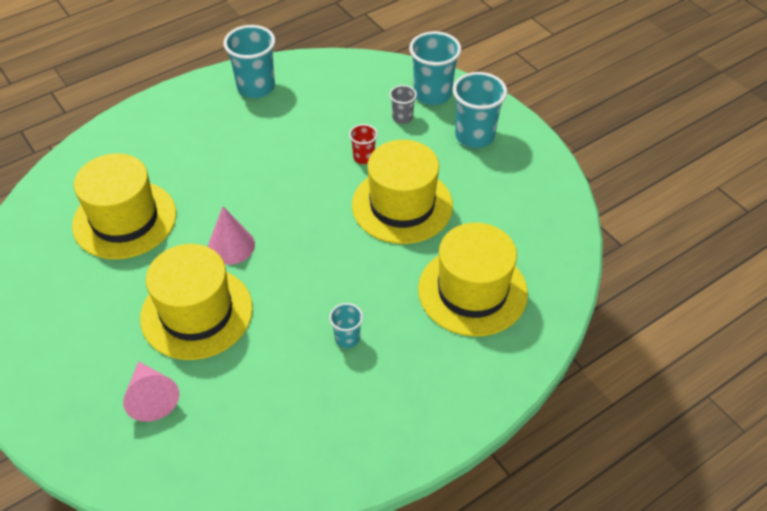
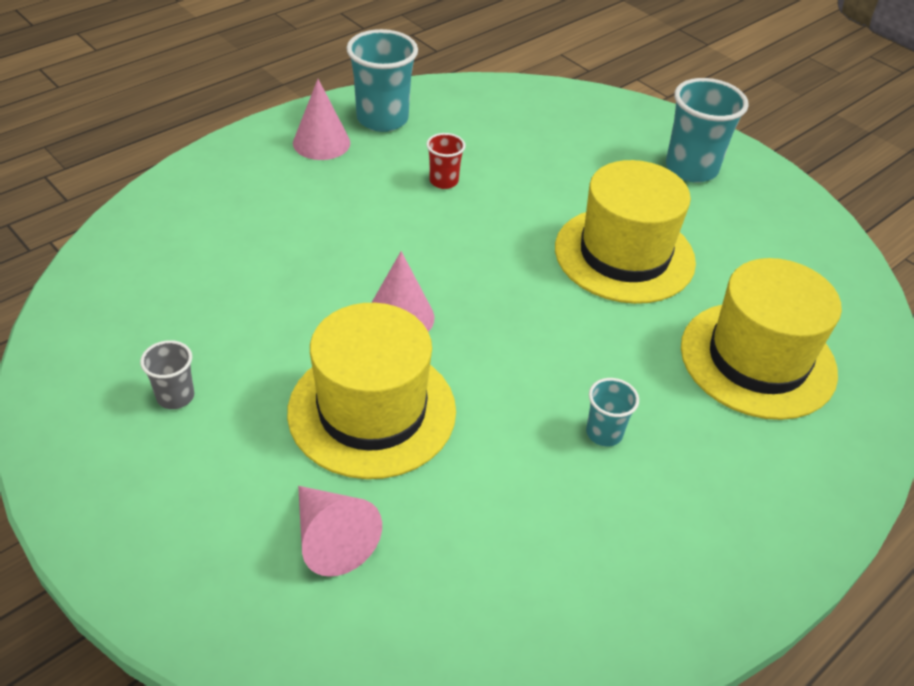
camera: 10 degrees left, 5 degrees down
(124, 219) = (234, 289): yellow hat -> none
(208, 106) = (321, 142): none -> pink cone
(363, 157) = (553, 198): red cup -> red cup (443, 181)
(402, 118) = (589, 150): grey cup -> grey cup (175, 396)
(432, 94) = (619, 122): turquoise cup -> none

